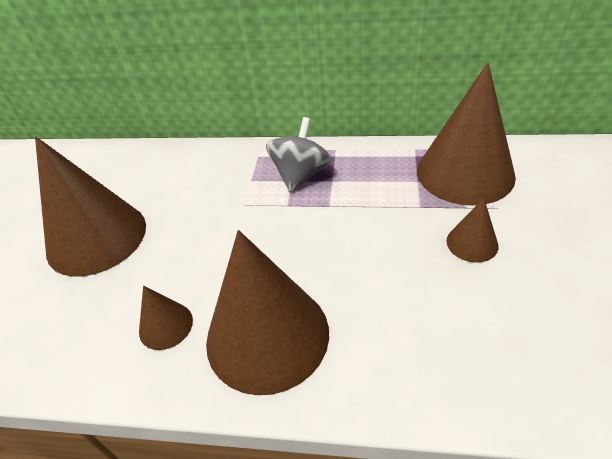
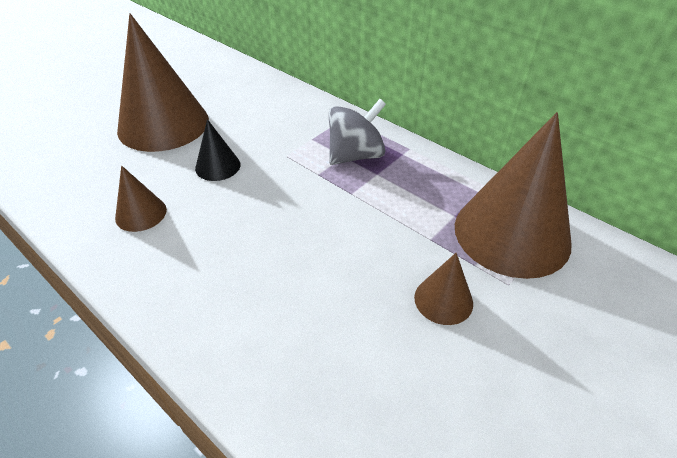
camera: 30 degrees right, 0 degrees up
(193, 245) = (218, 166): none -> black cone
(267, 335) = (196, 265): brown cone -> none

